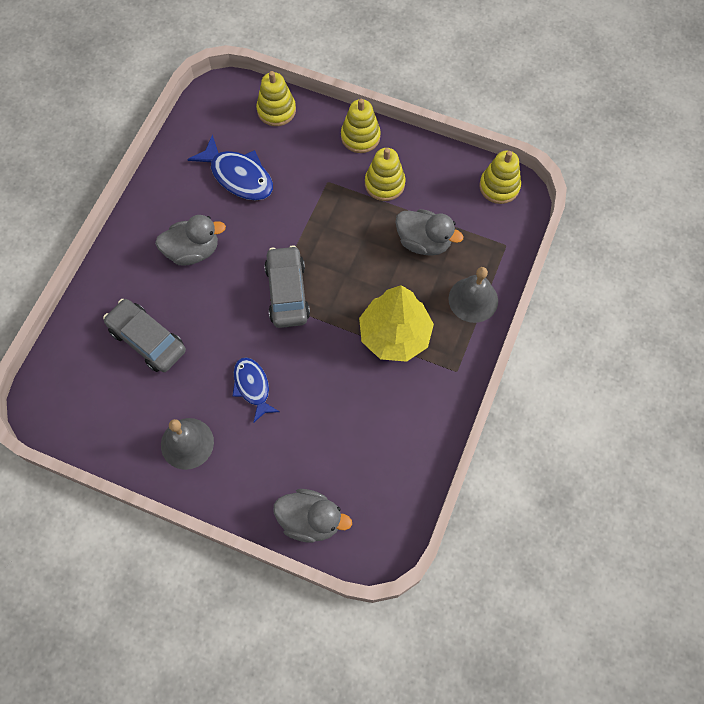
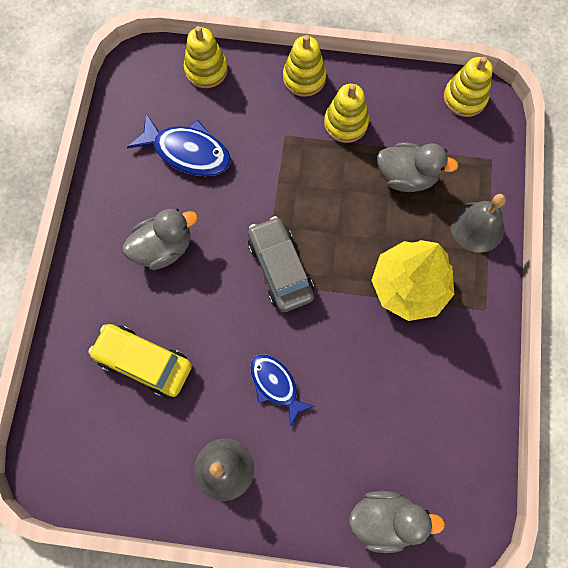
camera: 15 degrees left, 5 degrees up
(147, 340) = (144, 362): grey car -> yellow car

